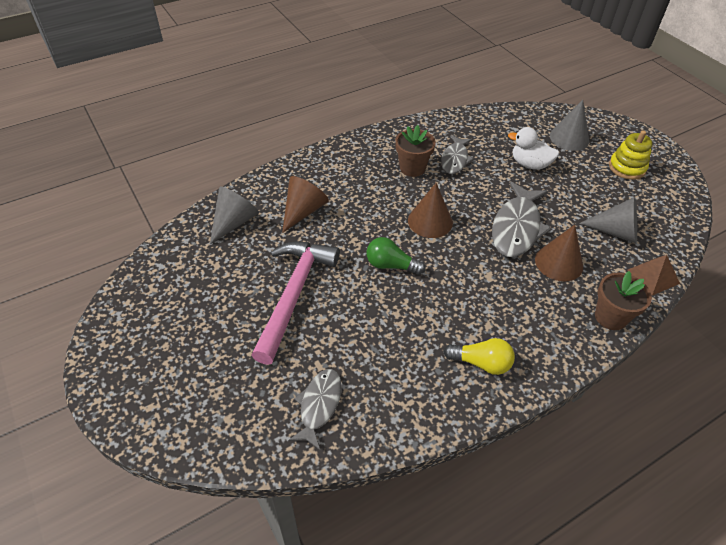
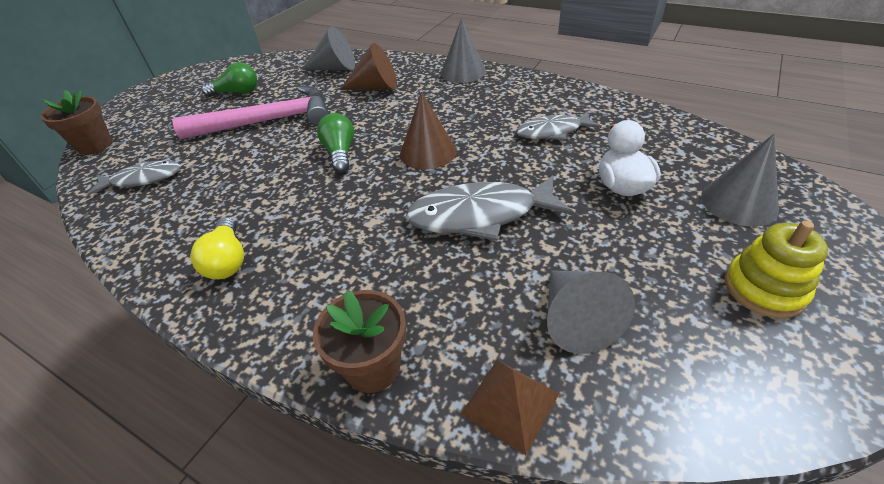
camera: 65 degrees right, 5 degrees down
(206, 304) = (237, 93): none -> green light bulb
(331, 158) = (463, 72): none -> grey cone
(412, 168) = (502, 113): brown flower pot -> brown flower pot (95, 145)
(559, 263) = (446, 274): brown cone -> none

